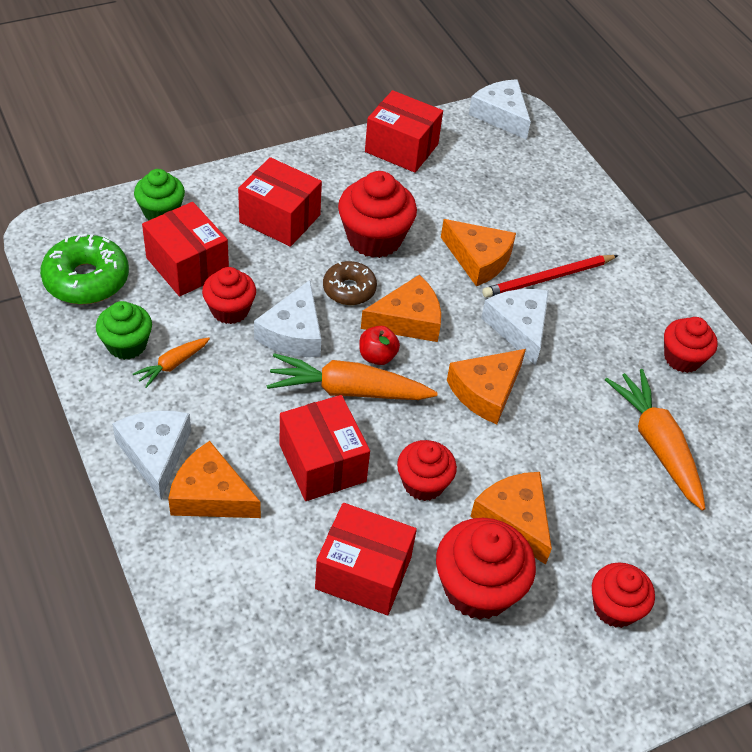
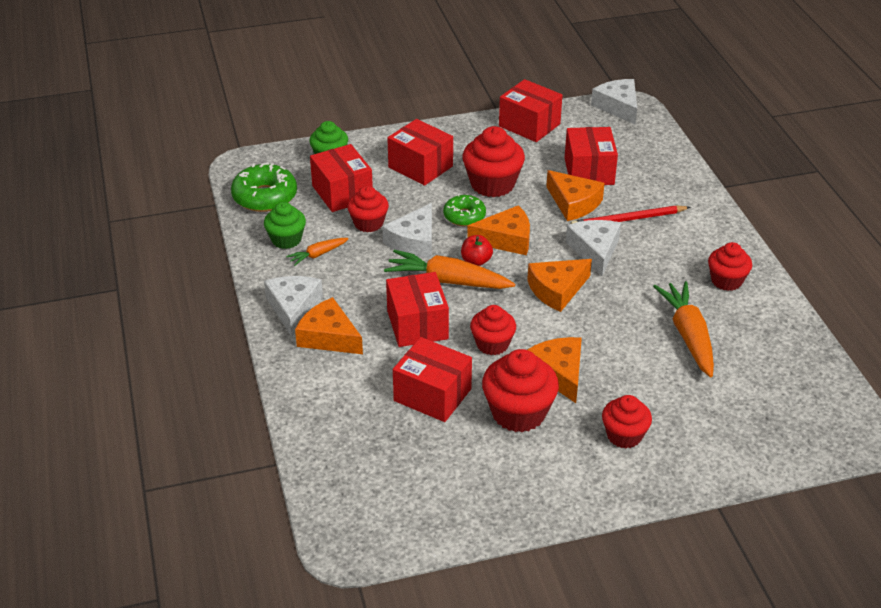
camera: 15 degrees right, 10 degrees down
(349, 289) = (464, 216): brown donut -> green donut
(486, 210) = (589, 171): none -> red box

